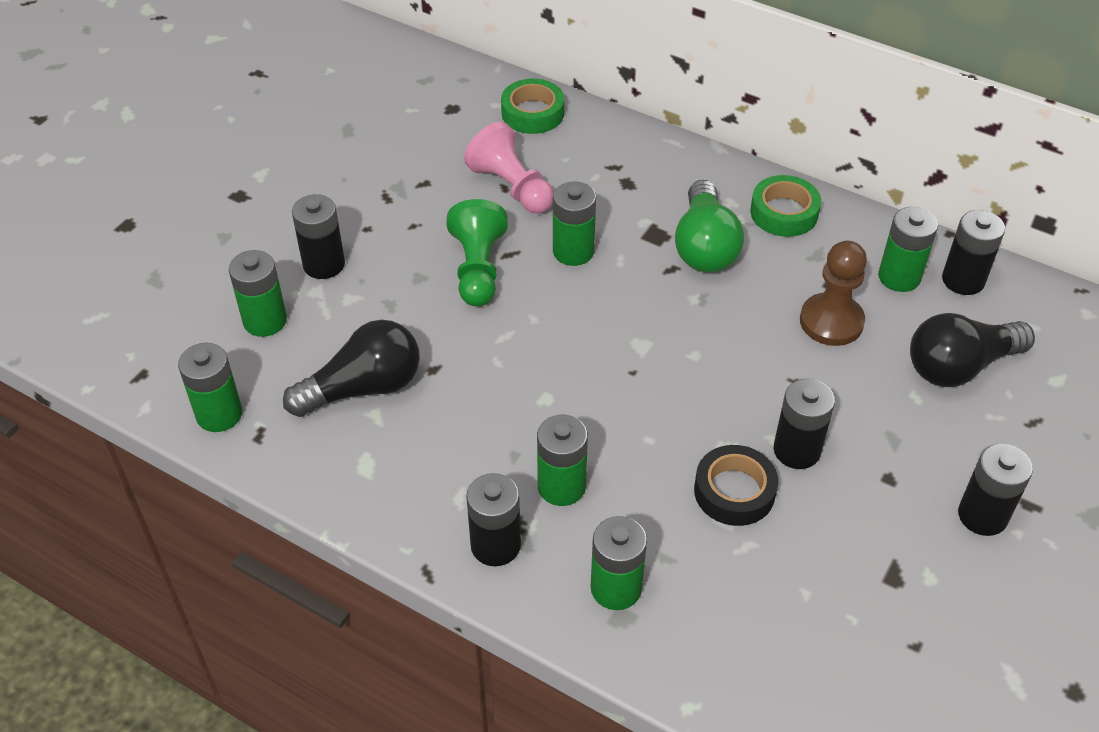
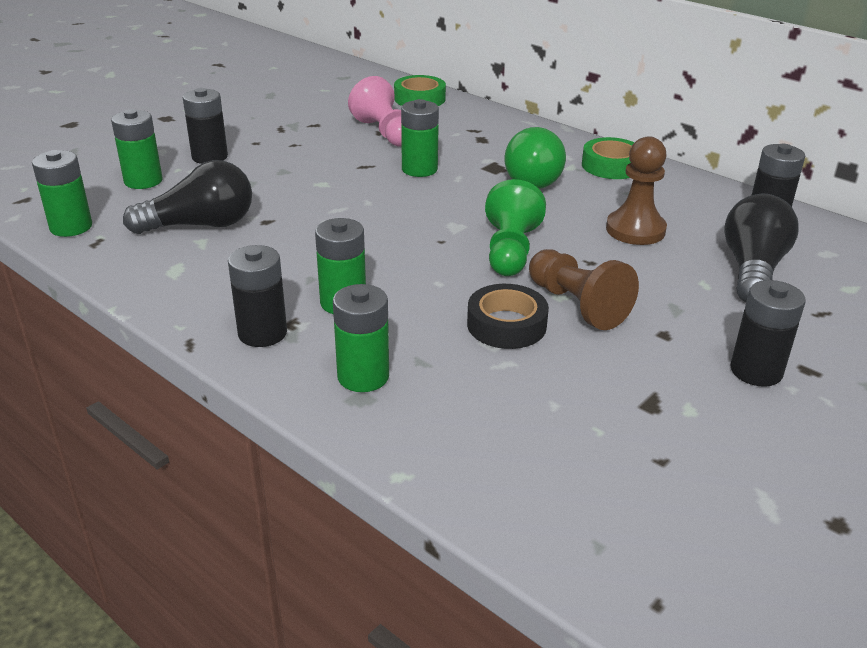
camera: 10 degrees right, 15 degrees down
(478, 269) = (334, 171): green pawn -> green pawn (510, 251)
(797, 450) = (577, 305): black battery -> brown pawn
(899, 277) = (706, 210): green battery -> none
(959, 366) = (752, 269): black light bulb -> black light bulb turned 120 degrees clockwise

